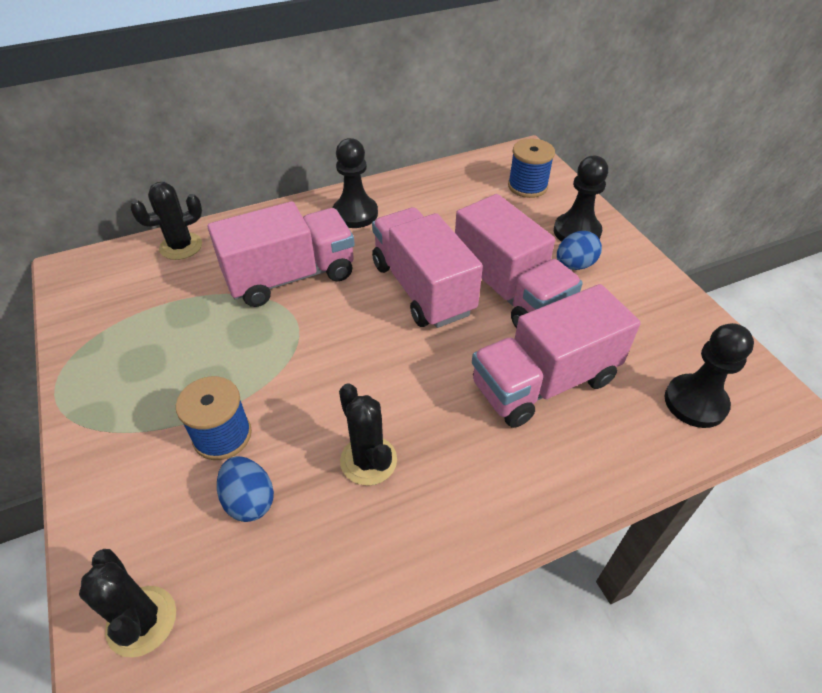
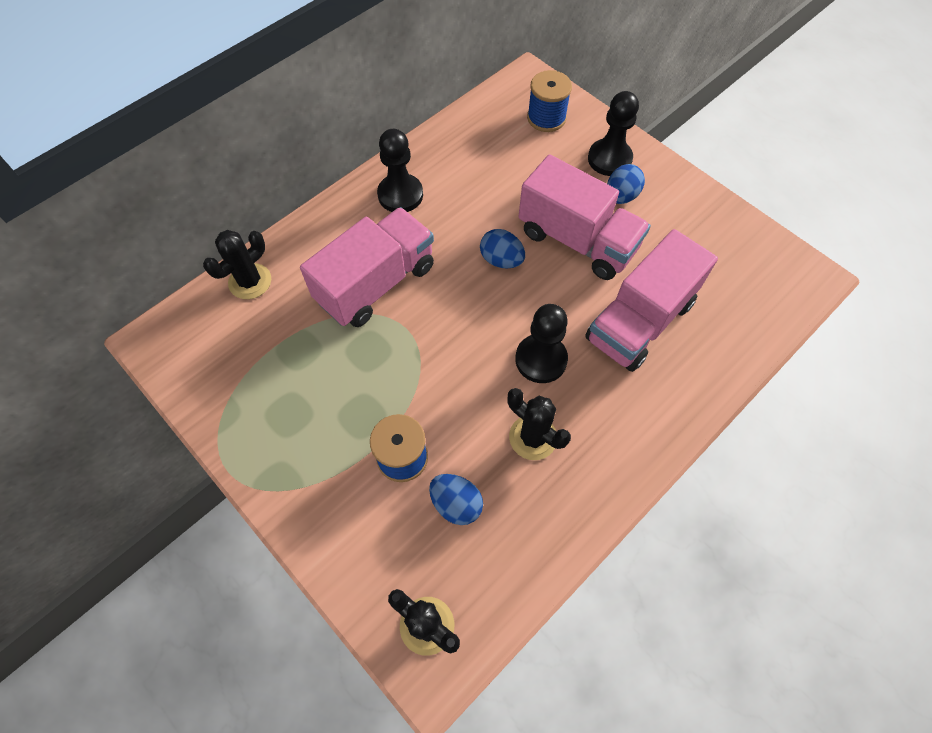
camera: 20 degrees left, 15 degrees up
(422, 288) = (501, 260): pink truck -> blue egg
(695, 402) = (758, 302): black pawn -> black pawn (541, 359)

